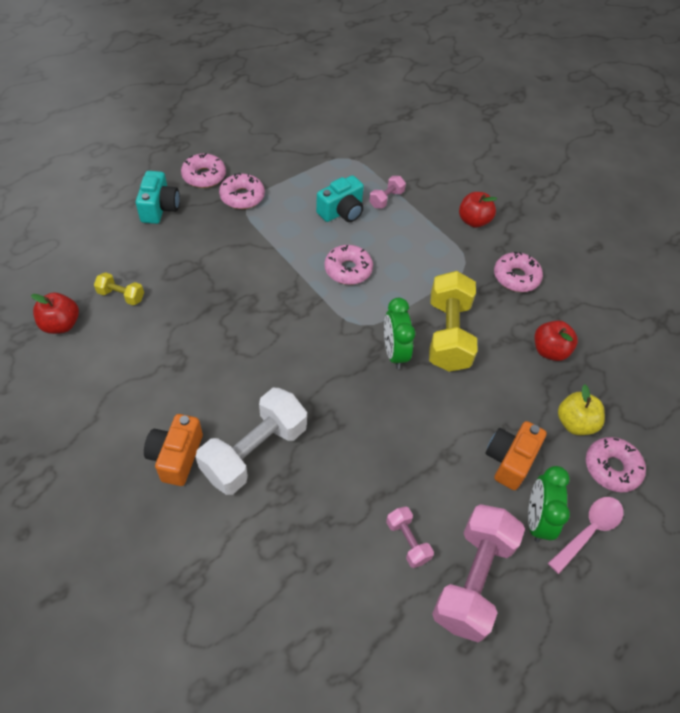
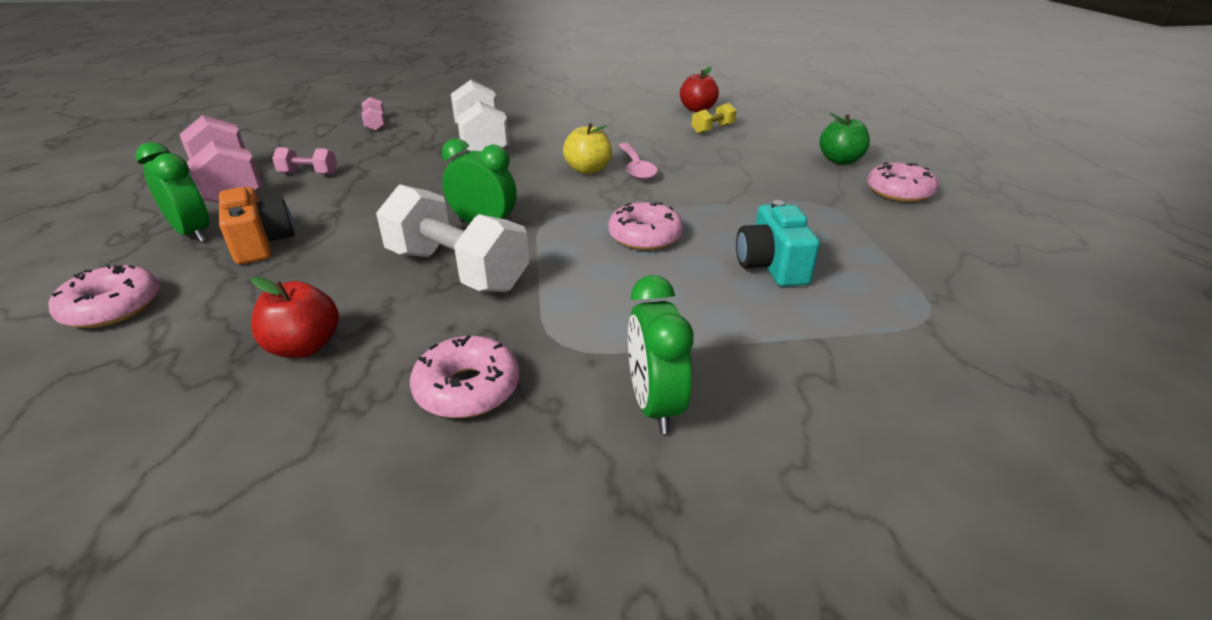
camera: 125 degrees right, 20 degrees down
(159, 208) = (840, 161): turquoise camera -> green apple
(176, 456) = (520, 122): orange camera -> none
(242, 197) = (843, 205): pink donut -> none
(386, 199) = (783, 318): pink dumbbell -> pink dumbbell (375, 124)
(448, 334) = (457, 270): yellow dumbbell -> white dumbbell
(473, 221) = (654, 405): red apple -> green clock
(575, 423) = (199, 310): yellow apple -> yellow apple (588, 170)
(589, 530) = (120, 257): pink spoon -> pink spoon (636, 168)

